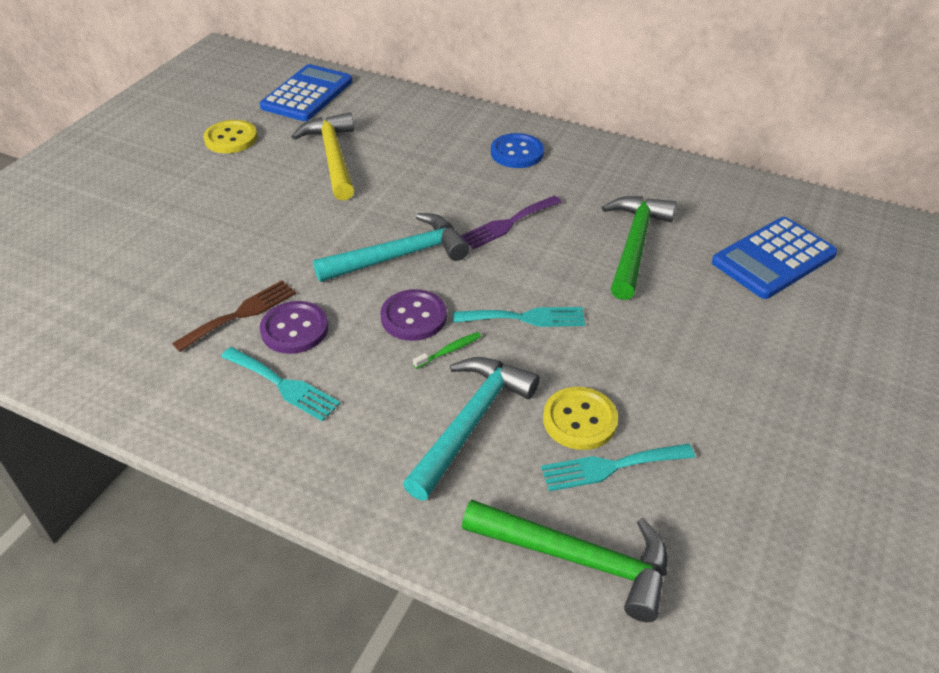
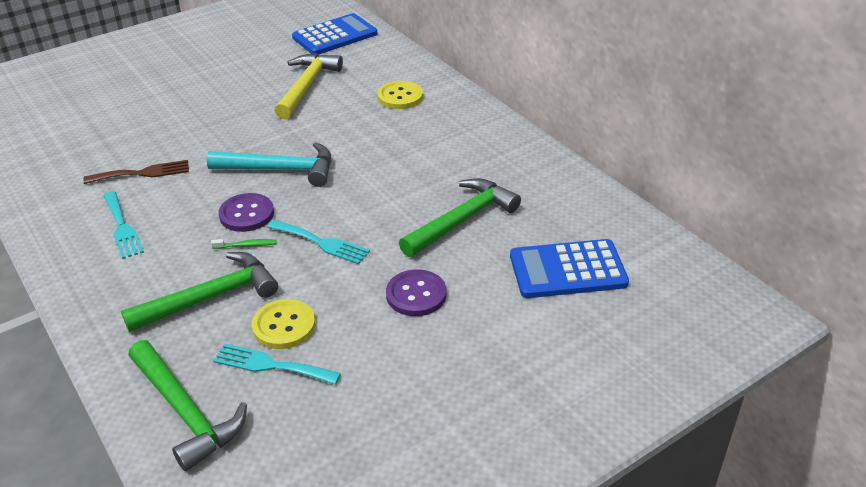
camera: 30 degrees right, 5 degrees down
(231, 138) = (252, 54): yellow button -> yellow button (400, 97)
(294, 329) = (164, 194): purple button -> purple button (416, 294)
(471, 422) = (211, 297): turquoise hammer -> green hammer
(508, 224) = (381, 172): purple fork -> none
(517, 153) = (445, 122): blue button -> none

